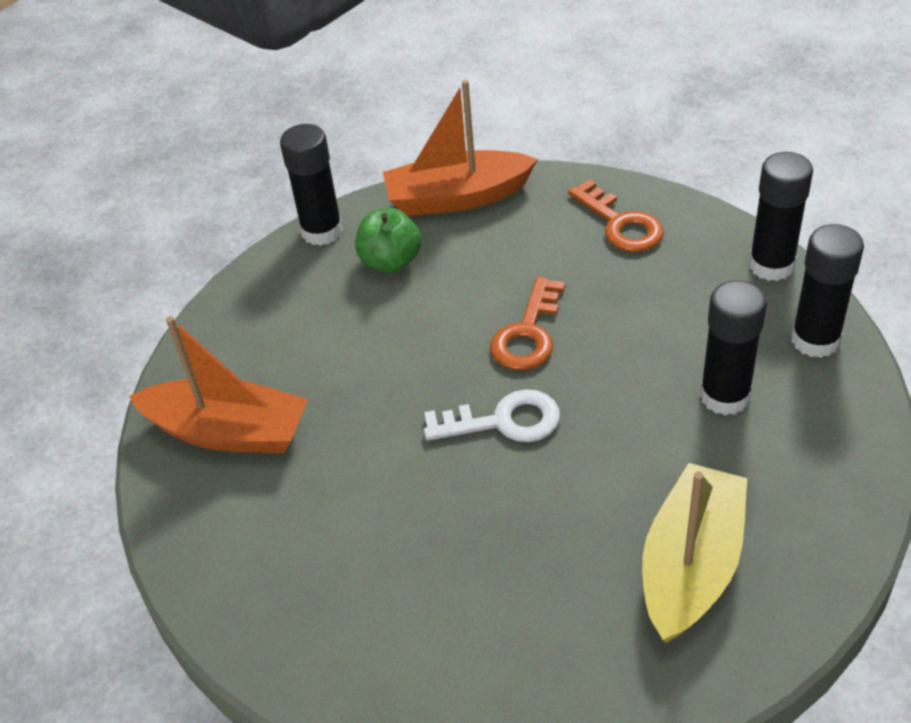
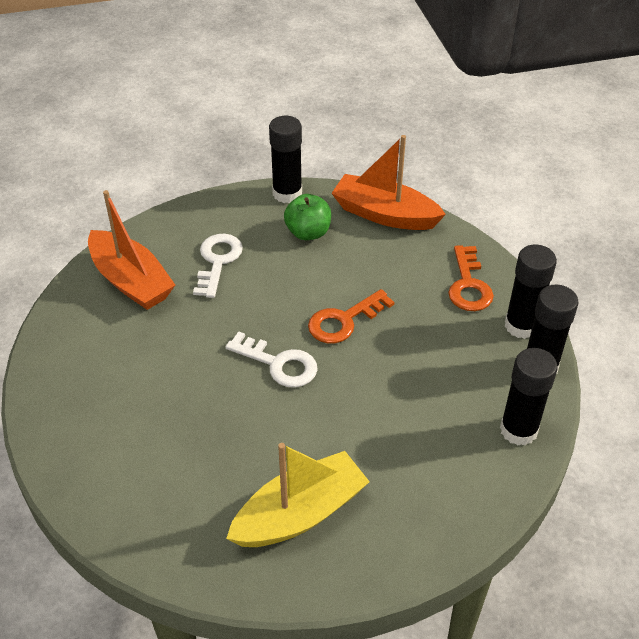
camera: 30 degrees right, 0 degrees up
(315, 349) = (218, 261): none -> white key
(725, 396) = (423, 429): black glue stick -> black glue stick (521, 326)

